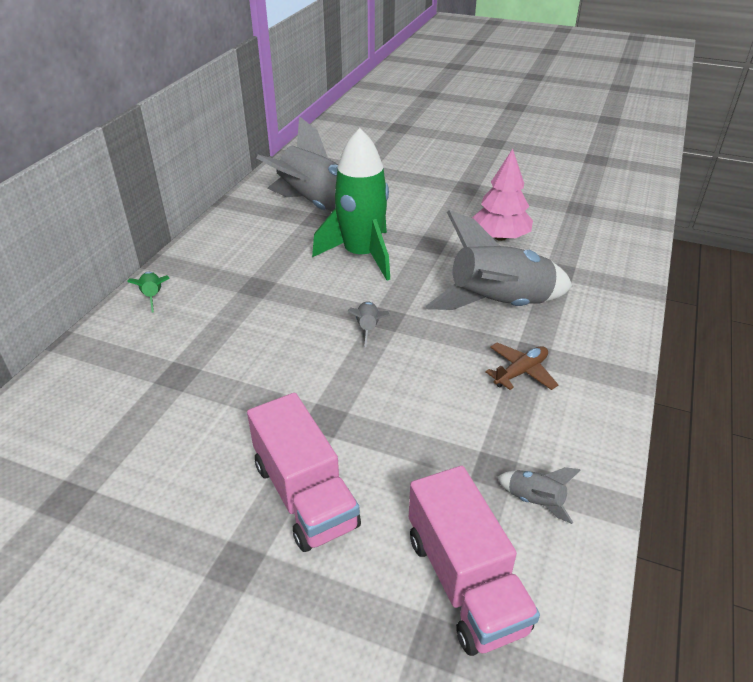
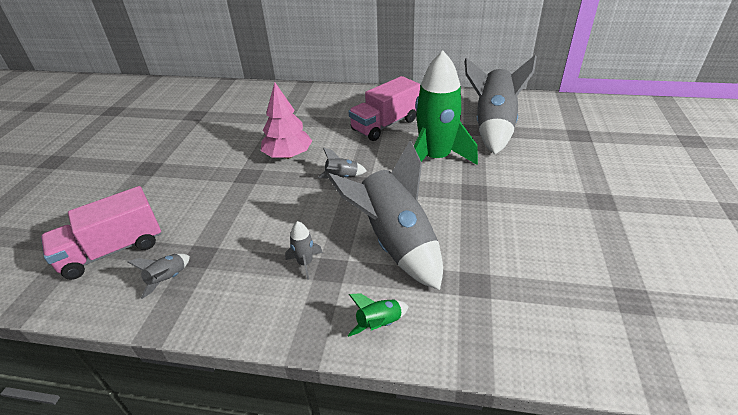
camera: 80 degrees right, 0 degrees up
(153, 296) = (351, 94): green rocket -> green rocket (379, 324)
(305, 495) = (188, 180): pink truck -> pink truck (385, 125)
(500, 237) = (515, 234): pink tree -> pink tree (288, 155)
(520, 372) = (305, 263): brown plane -> grey rocket

